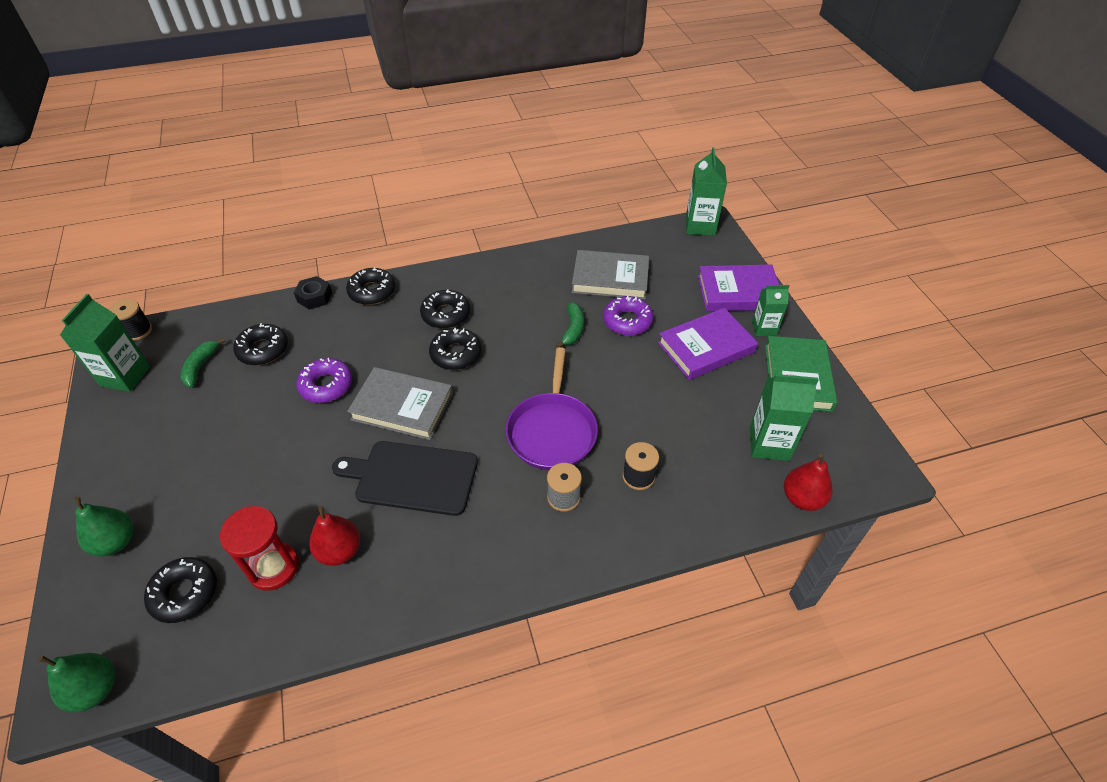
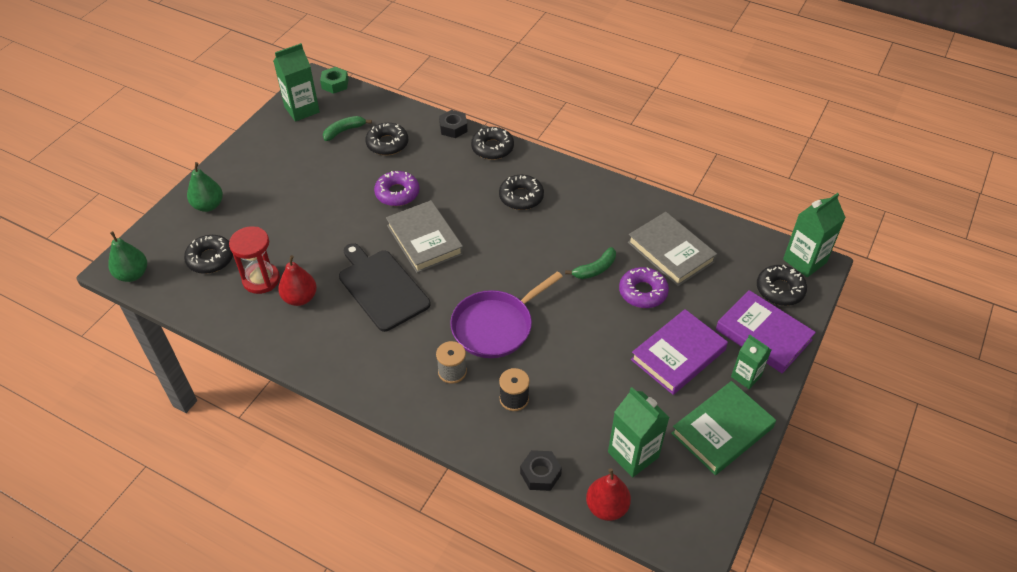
camera: 45 degrees right, 0 degrees up
(137, 331) = (335, 84): black spool -> green nut
(456, 354) = (496, 229): black donut -> black donut (780, 290)
(706, 347) = (678, 355): purple book -> purple book turned 60 degrees counterclockwise
(730, 517) = (540, 474): none -> black nut

